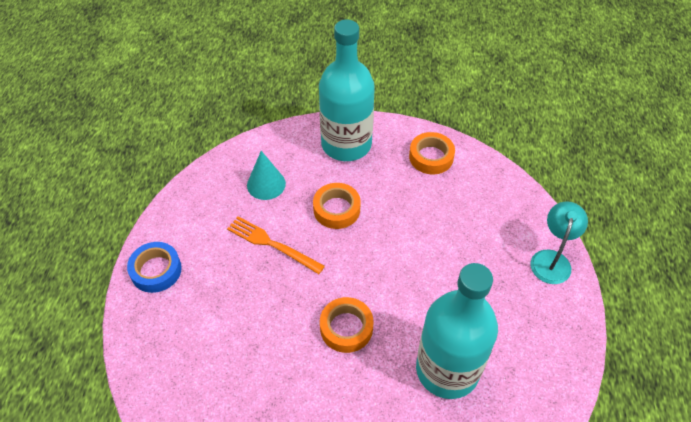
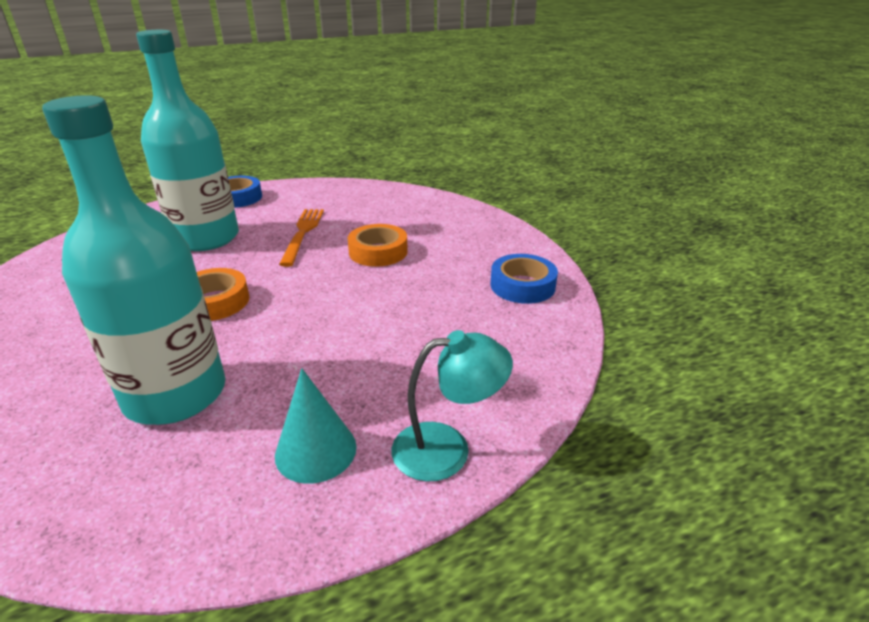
camera: 60 degrees right, 20 degrees down
(266, 184) = (376, 211): turquoise cone -> turquoise cone (316, 450)
(346, 144) = (475, 232): turquoise bottle -> turquoise bottle (206, 238)
(431, 157) = (522, 285): orange tape -> blue tape

